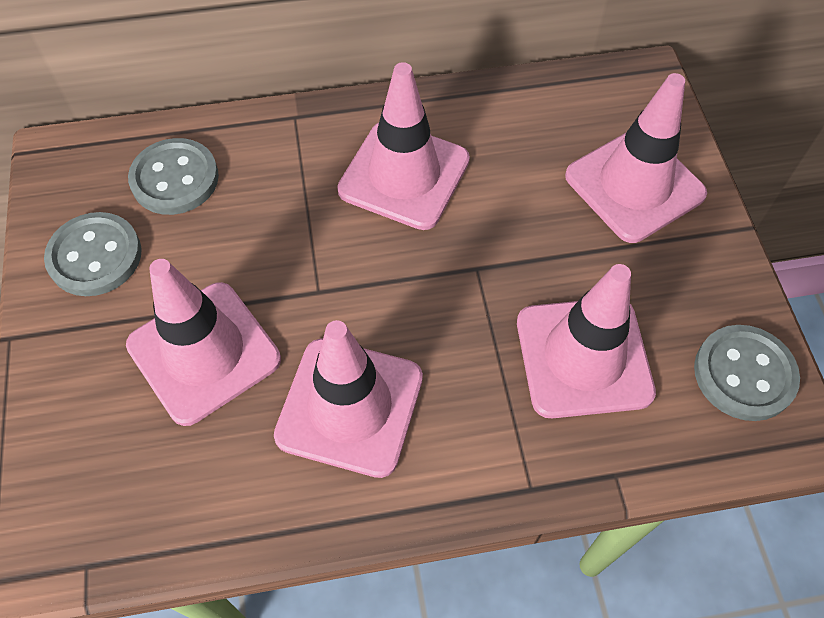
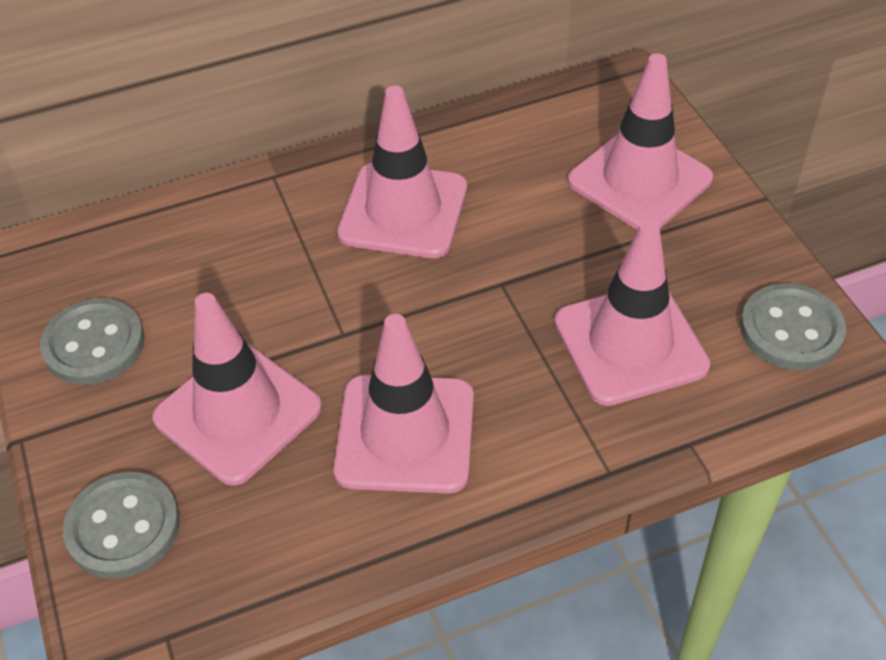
camera: 10 degrees left, 10 degrees down
(175, 179) = (161, 256): grey button -> grey button (123, 527)

